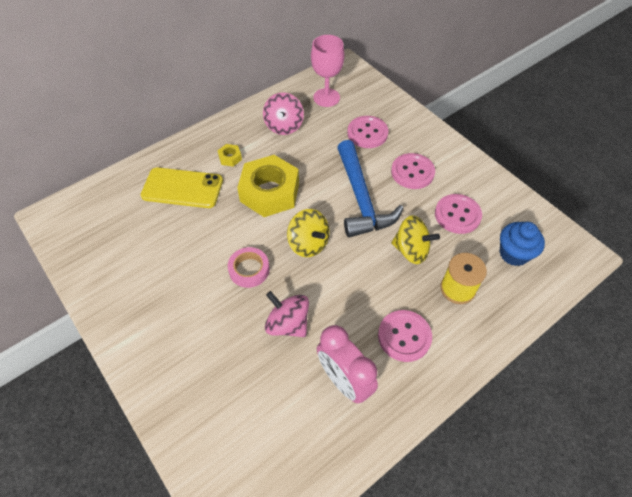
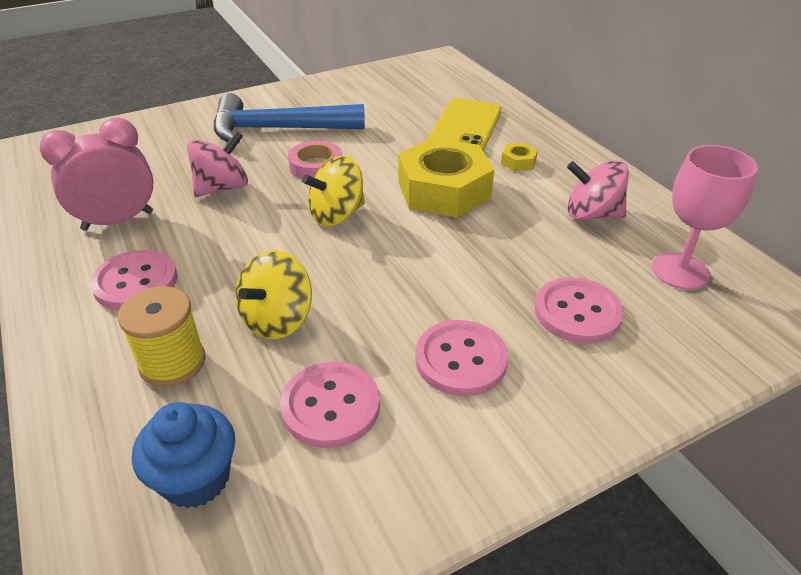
camera: 100 degrees right, 15 degrees down
(361, 198) = (409, 278): blue hammer -> blue hammer (279, 129)

